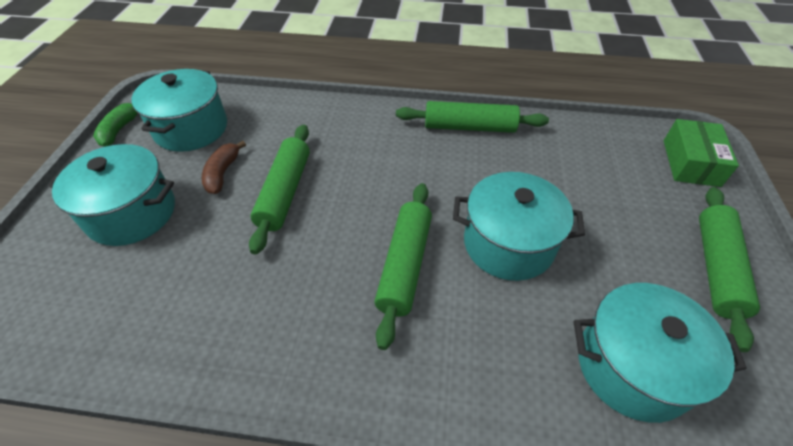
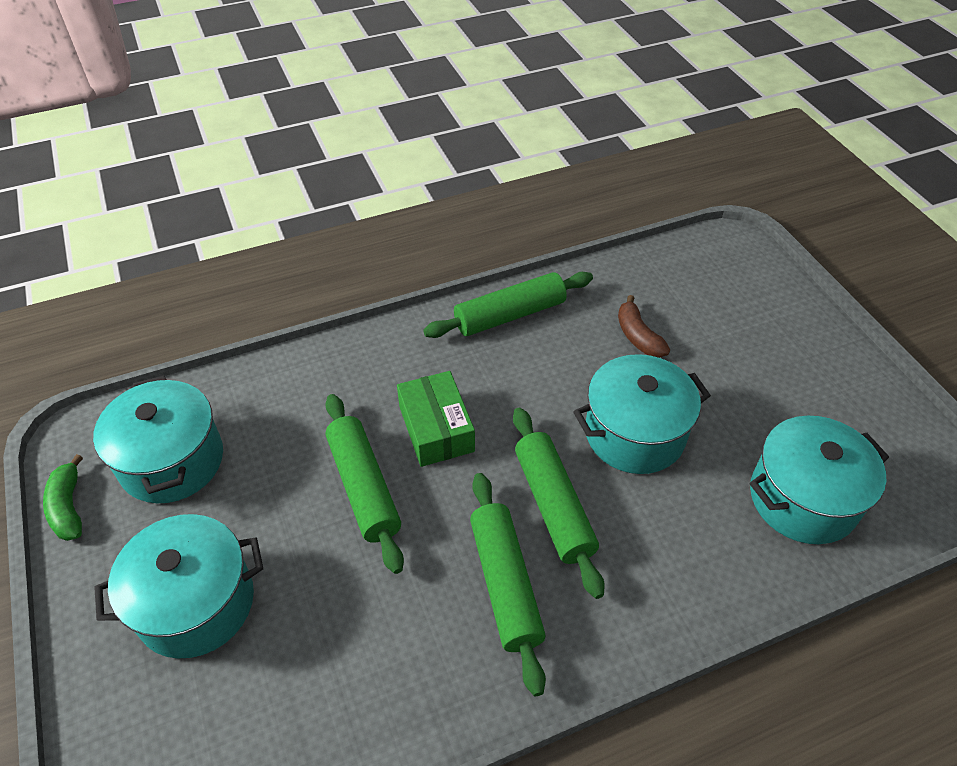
camera: 30 degrees left, 0 degrees up
(222, 173) = (267, 499): brown banana -> brown banana (638, 336)
(690, 163) = (742, 268): green box -> green box (436, 429)
(716, 268) = (817, 372): green rolling pin -> green rolling pin (505, 584)

